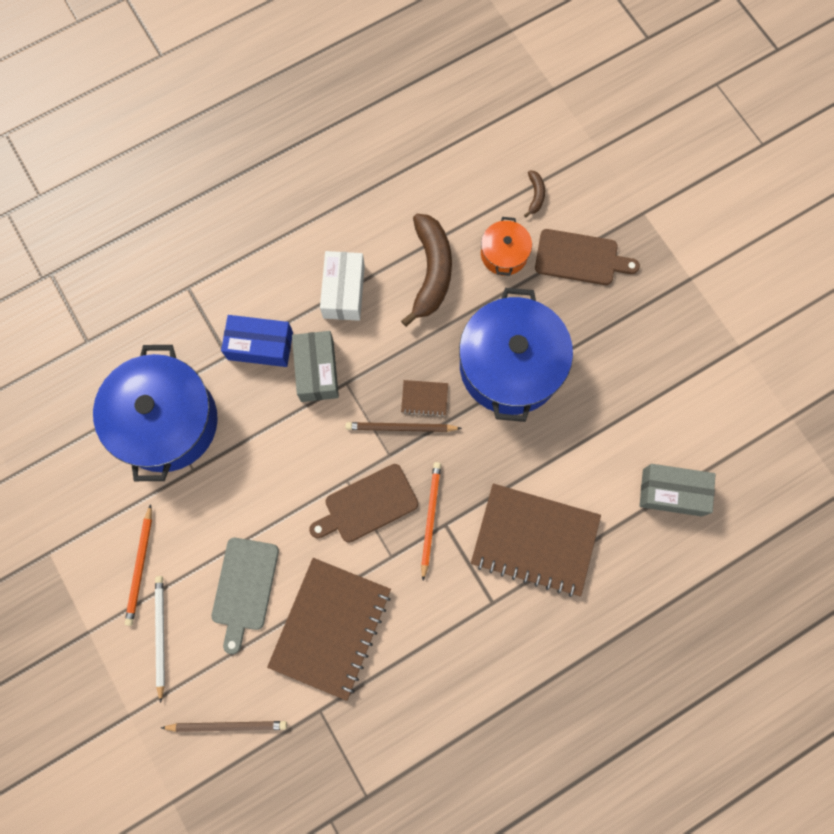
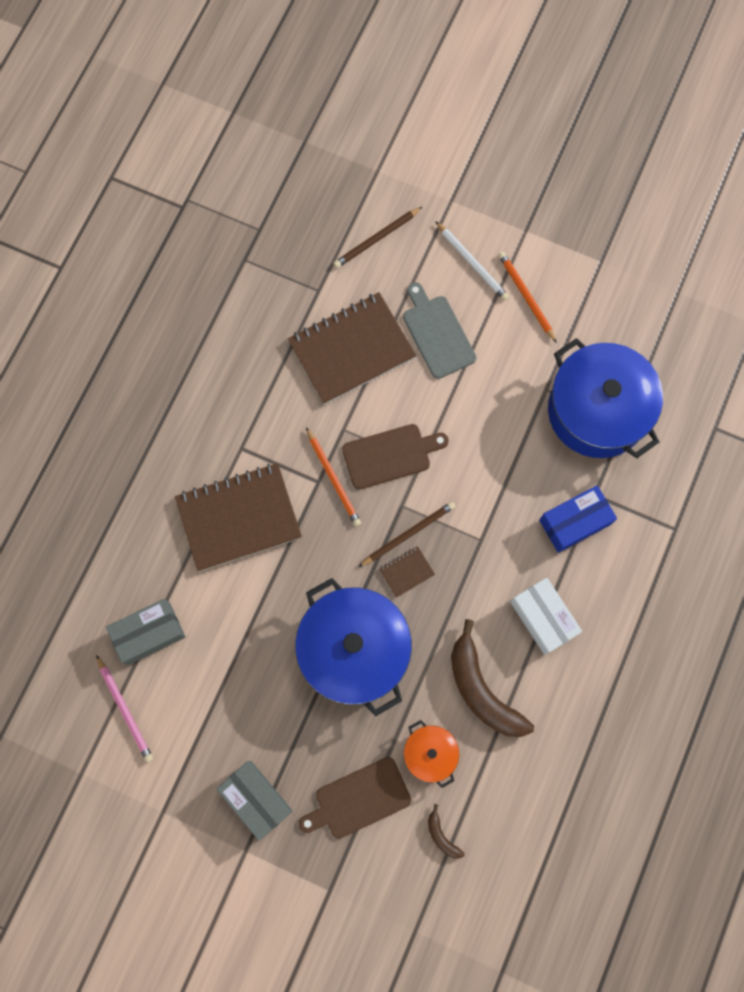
camera: 145 degrees right, 0 degrees up
(317, 371) = (512, 534): grey box -> grey box (256, 799)
(331, 628) = (351, 349): brown notebook -> brown notebook turned 75 degrees clockwise
(367, 505) = (390, 455): brown cutting board -> brown cutting board turned 45 degrees clockwise
(727, 443) = (125, 710): none -> pink pencil

